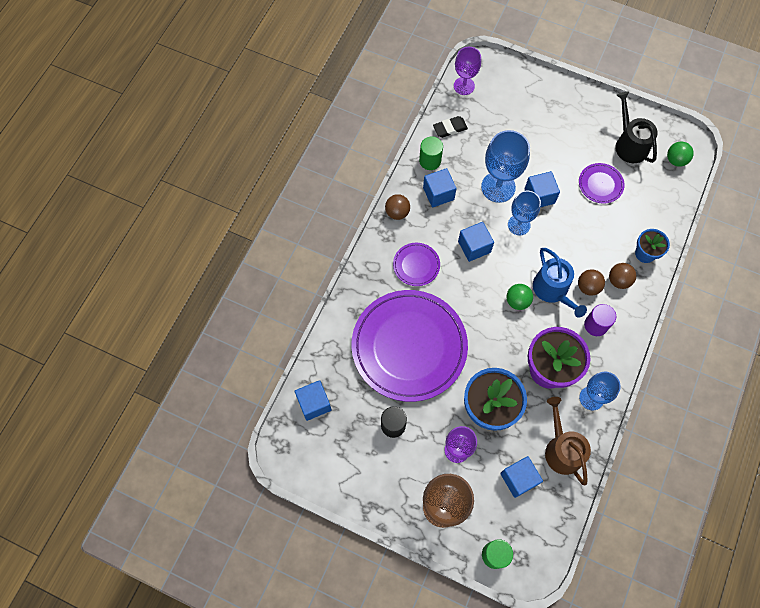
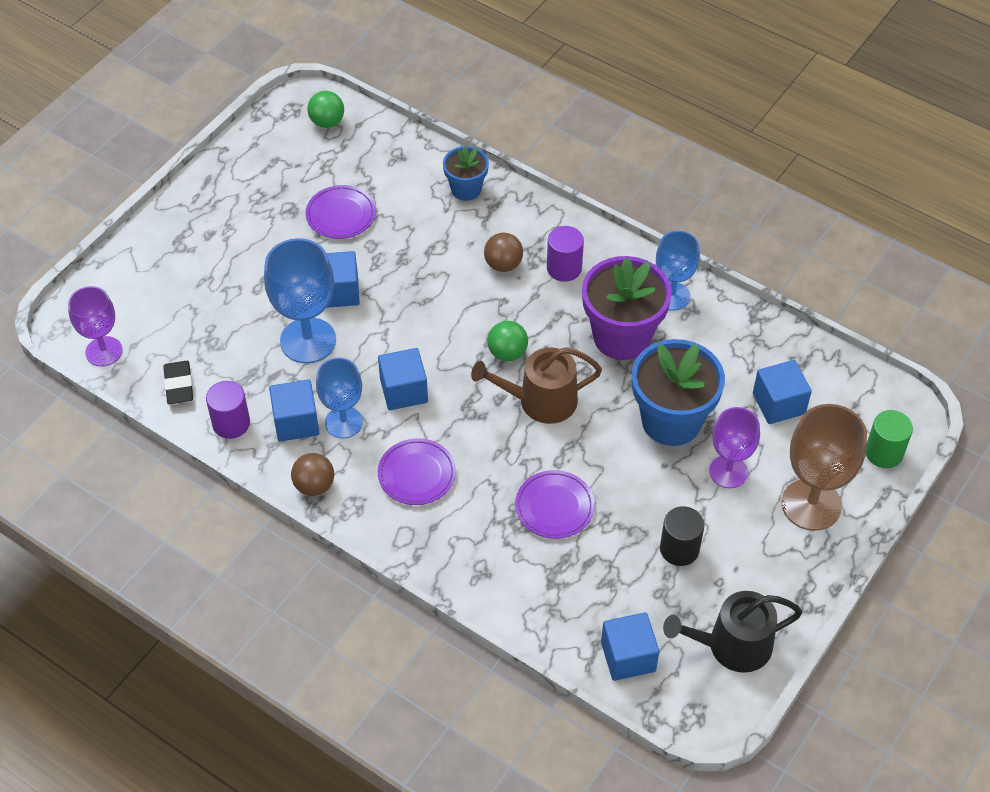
camera: 80 degrees left, 15 degrees down
(409, 347) = (554, 507): purple plate -> purple plate, size x0.42
(430, 161) = (231, 423): green cylinder -> purple cylinder
(519, 225) = (381, 327): blue goblet -> blue goblet (343, 422)
(552, 290) = (499, 307): blue watering can -> none
(561, 449) = (742, 345): brown watering can -> brown watering can (540, 401)
(618, 280) = (501, 227): brown ball -> none
(629, 144) = (284, 167): black watering can -> black watering can (732, 646)

